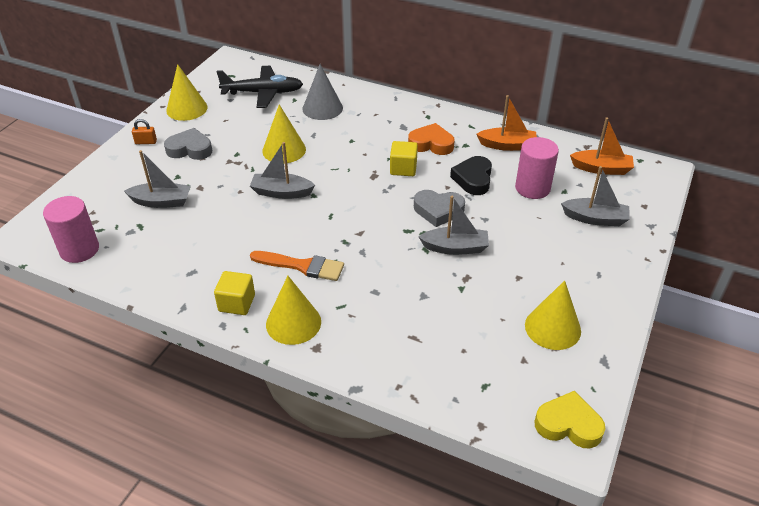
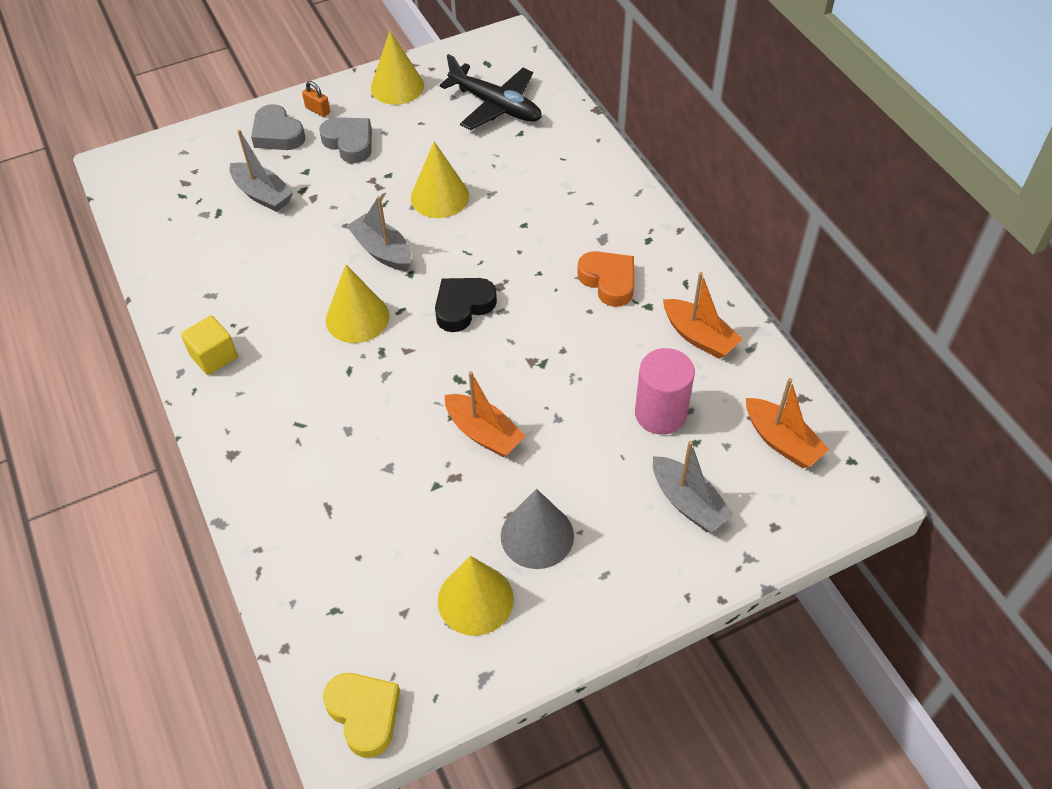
camera: 40 degrees right, 10 degrees up
(79, 250) = (145, 209): pink cylinder -> none
(293, 323) = (239, 412): yellow cone -> yellow cone (357, 318)
(301, 266) = (311, 353): orange brush -> none
(322, 108) = (538, 162): grey cone -> grey cone (537, 535)
(403, 168) = (540, 296): yellow cube -> none
(438, 210) = (517, 375): grey heart -> grey heart (277, 134)
(455, 248) = (484, 433): grey boat -> orange boat
(473, 179) = (603, 358): black heart -> black heart (463, 306)

